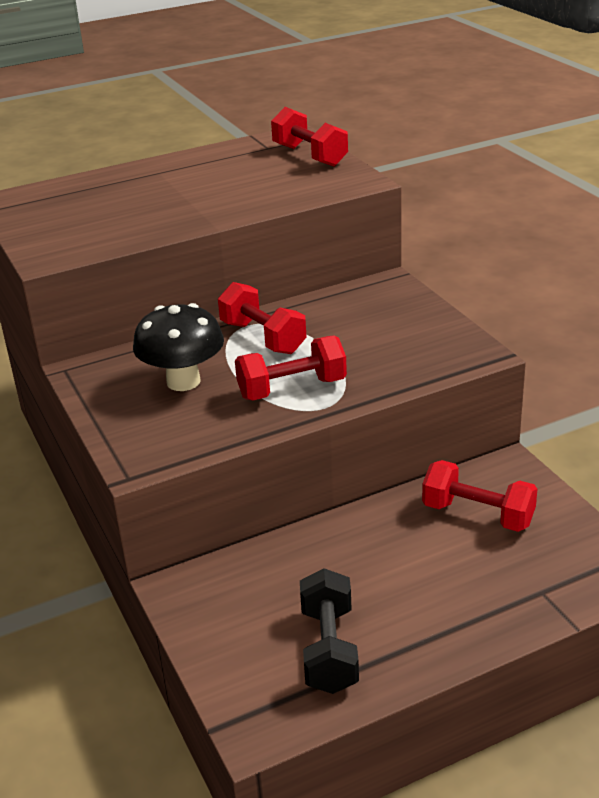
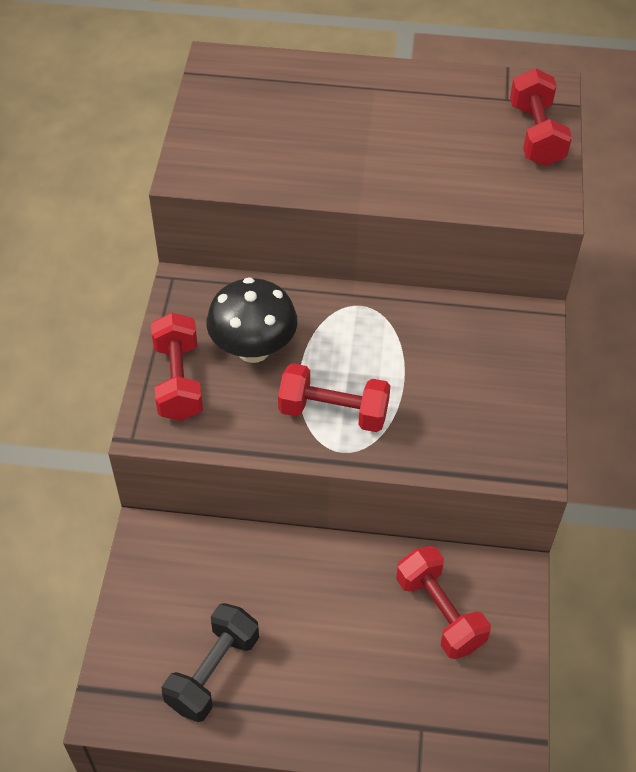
camera: 30 degrees right, 20 degrees up
(263, 337) = (360, 330): red dumbbell -> red dumbbell (179, 381)

